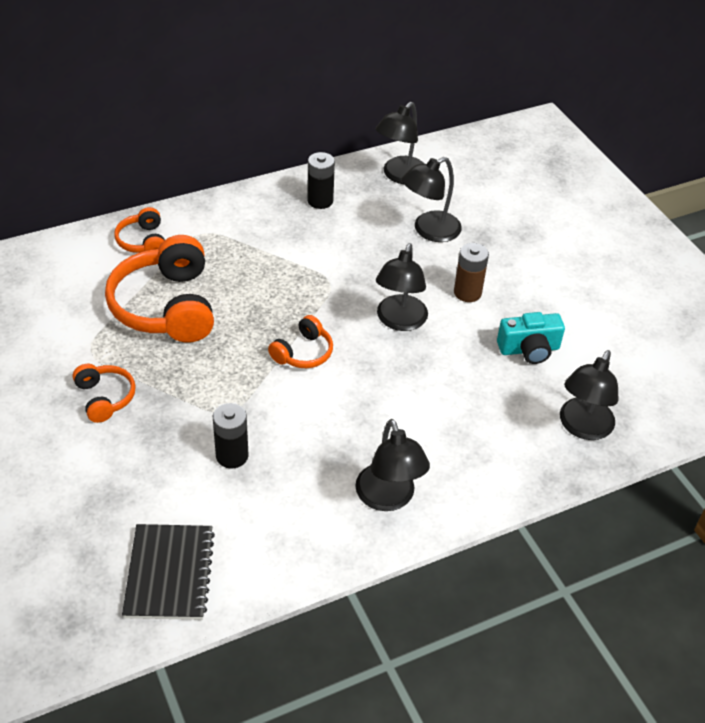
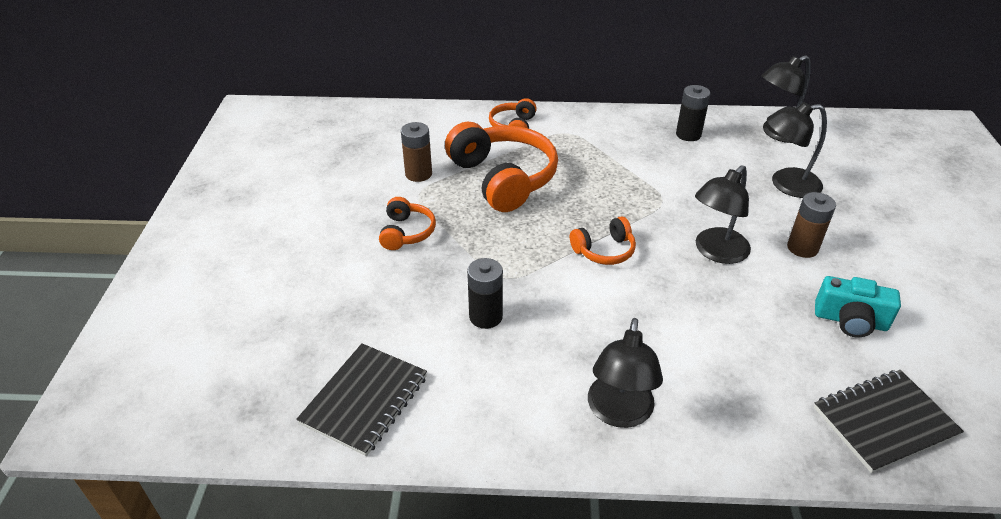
camera: 30 degrees right, 5 degrees down
(76, 328) = (418, 174): none -> brown battery
(166, 306) = (503, 178): orange headphones -> orange headphones turned 135 degrees clockwise
(582, 427) = (884, 422): black lamp -> black notebook

